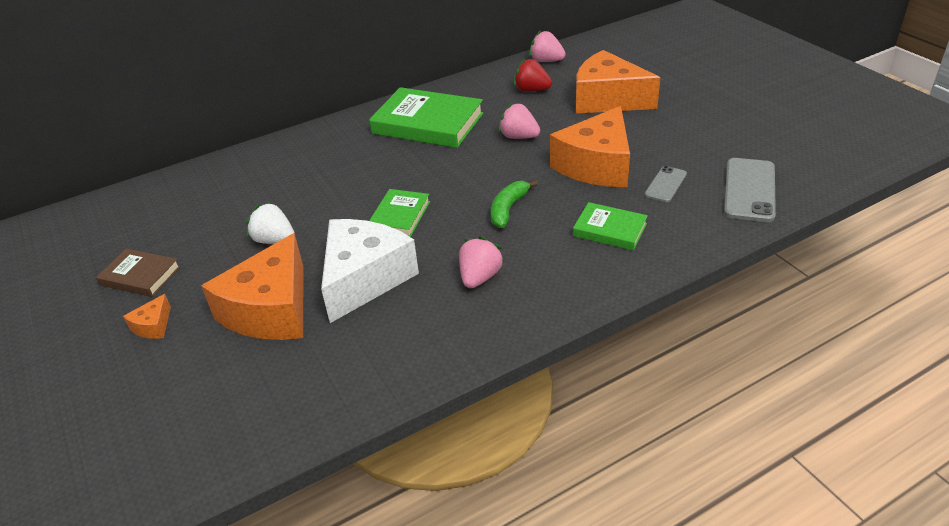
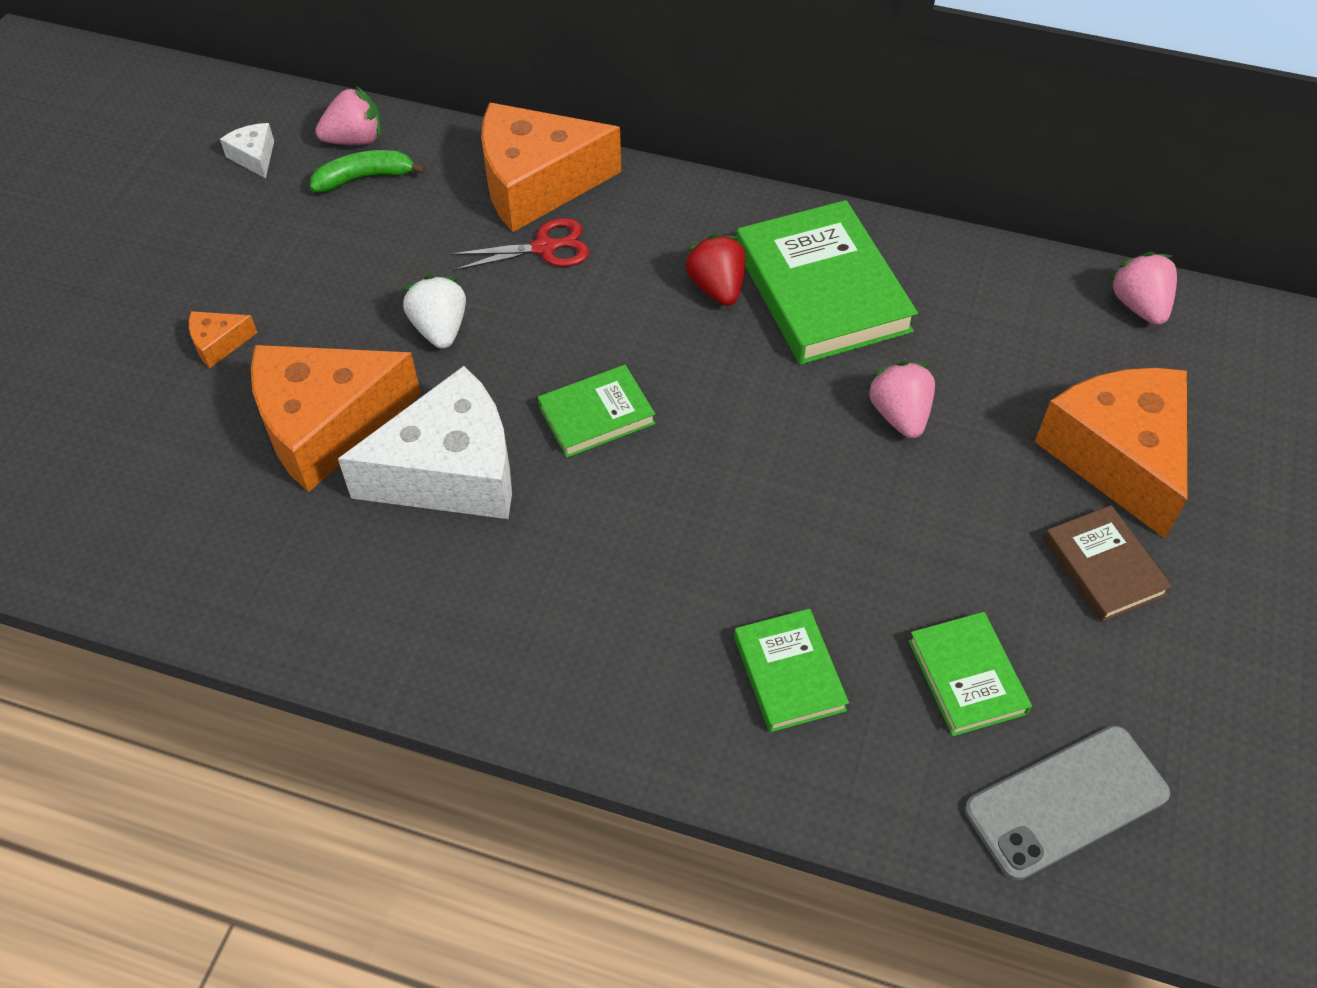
camera: 45 degrees right, 15 degrees up
(54, 251) = (254, 157): none -> white cheese
(140, 276) = (280, 263): brown book -> brown book (1103, 567)
(281, 184) = (544, 248): none -> red scissors
(479, 277) = (556, 589): pink strawberry -> pink strawberry (355, 140)
(508, 209) = (721, 521): green banana -> green banana (365, 178)
(531, 90) = (1036, 345): red strawberry -> red strawberry (717, 288)
(596, 165) = (926, 557): orange cheese -> orange cheese (536, 184)
(665, 184) = (967, 677): grey phone -> green book

